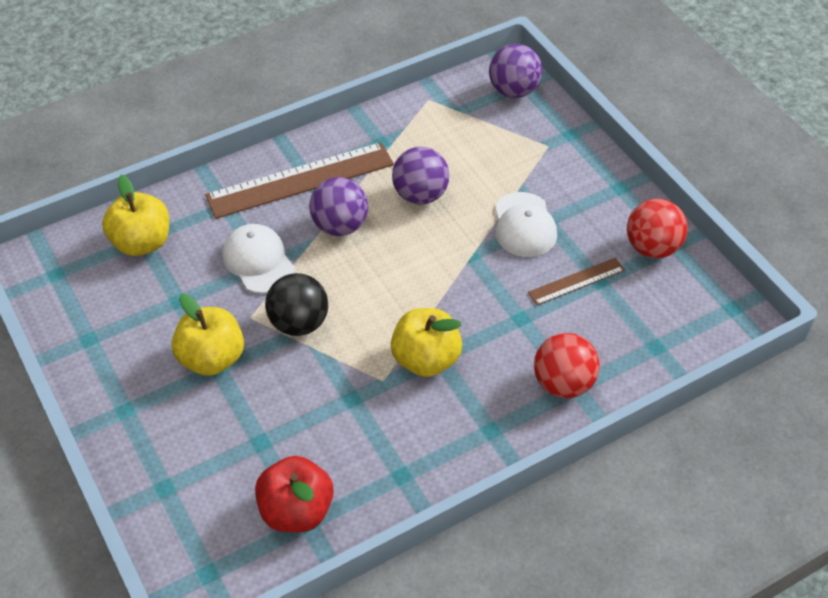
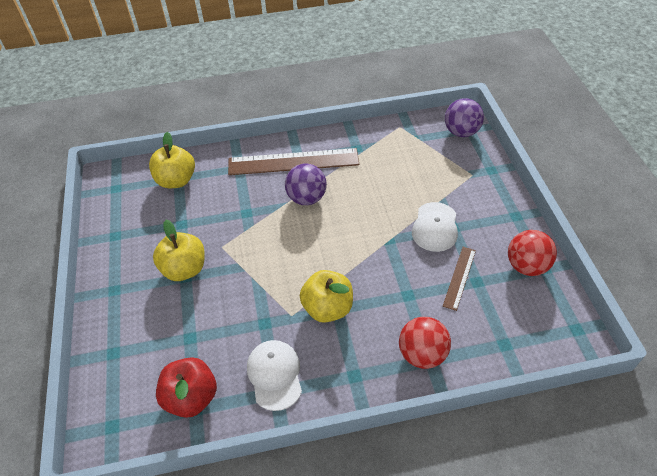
camera: 20 degrees right, 0 degrees up
(258, 261) = (243, 209): white cap -> white cap (275, 375)
(299, 323) = (251, 259): black ball -> none
(420, 195) = (369, 189): purple ball -> none
(576, 281) = (459, 277): brown ruler -> brown ruler turned 60 degrees counterclockwise

